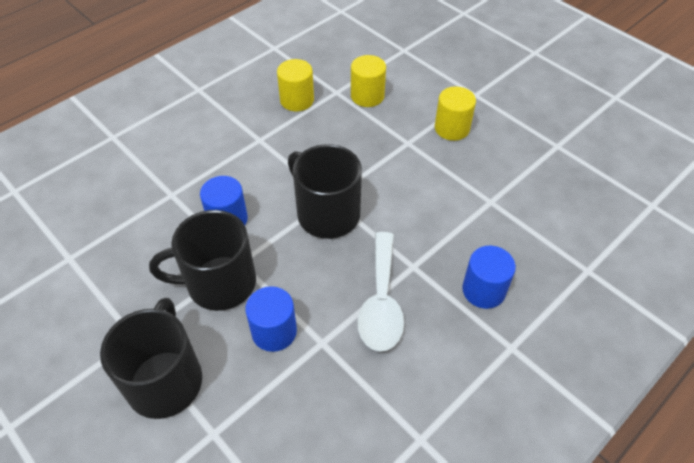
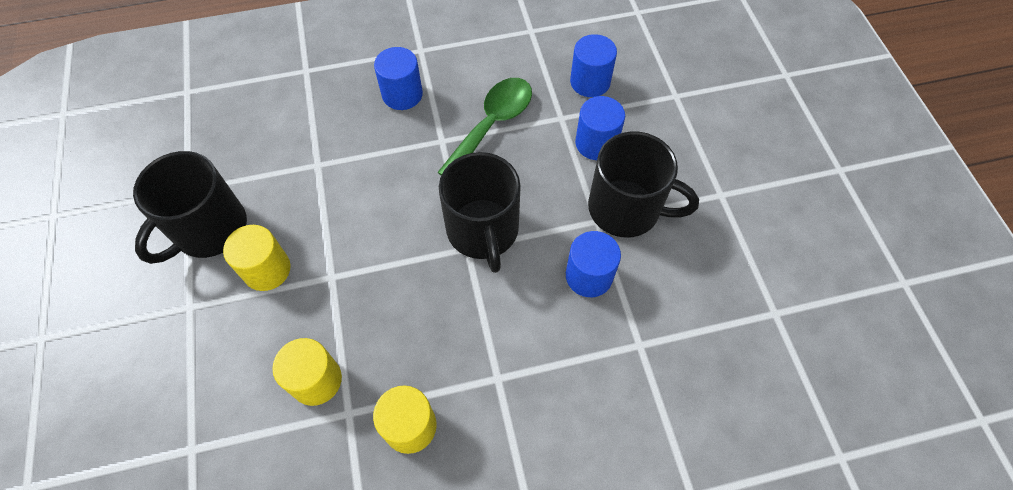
camera: 150 degrees left, 10 degrees up
(165, 380) = (702, 147): black mug -> black mug (209, 229)
(315, 401) = (590, 82): none -> blue cylinder
(381, 302) = (492, 124): white spoon -> green spoon

